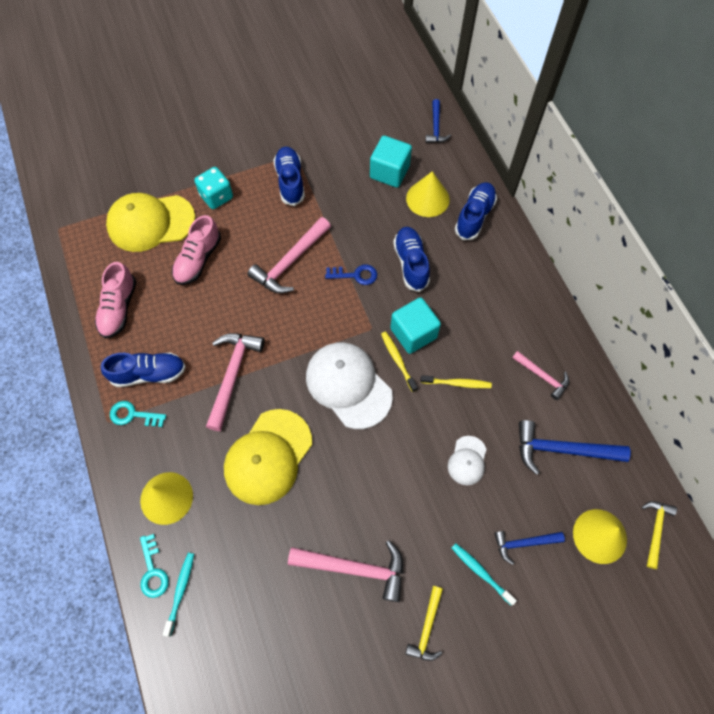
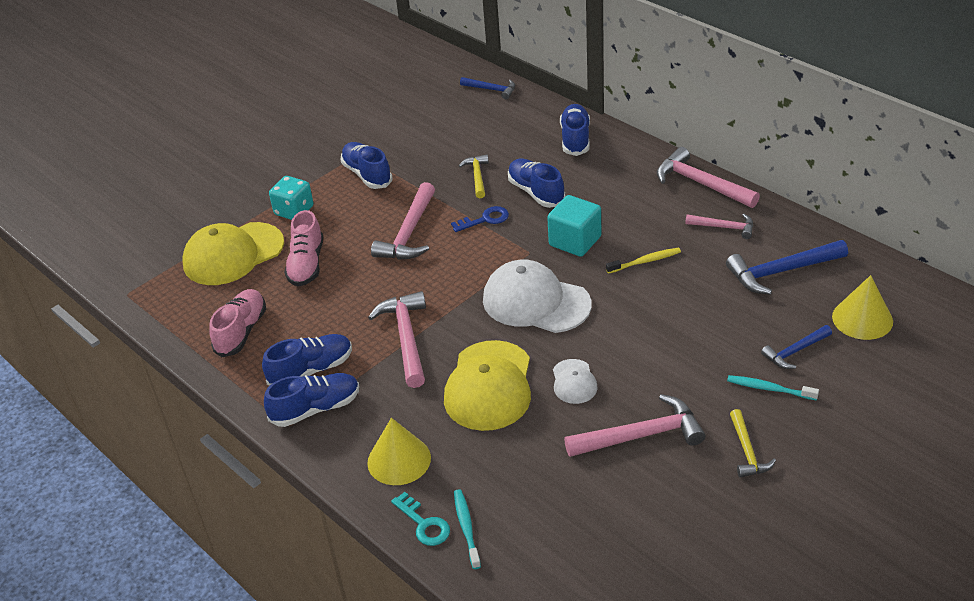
camera: 20 degrees left, 25 degrees down
(119, 308) = (241, 332): pink shoe -> pink shoe turned 150 degrees counterclockwise
(133, 415) = (316, 409): turquoise key -> blue shoe
(389, 172) = (467, 135): turquoise cube -> none
(398, 360) = (573, 266): yellow toothbrush -> none
(427, 198) = (519, 141): yellow cone -> none
(436, 127) = (491, 90): blue hammer -> blue hammer turned 45 degrees counterclockwise
(467, 460) = (696, 313): white cap -> white cap (574, 382)
(550, 317) = (701, 184): none -> pink hammer
(655, 530) = (909, 295): yellow hammer -> yellow hammer (477, 176)

